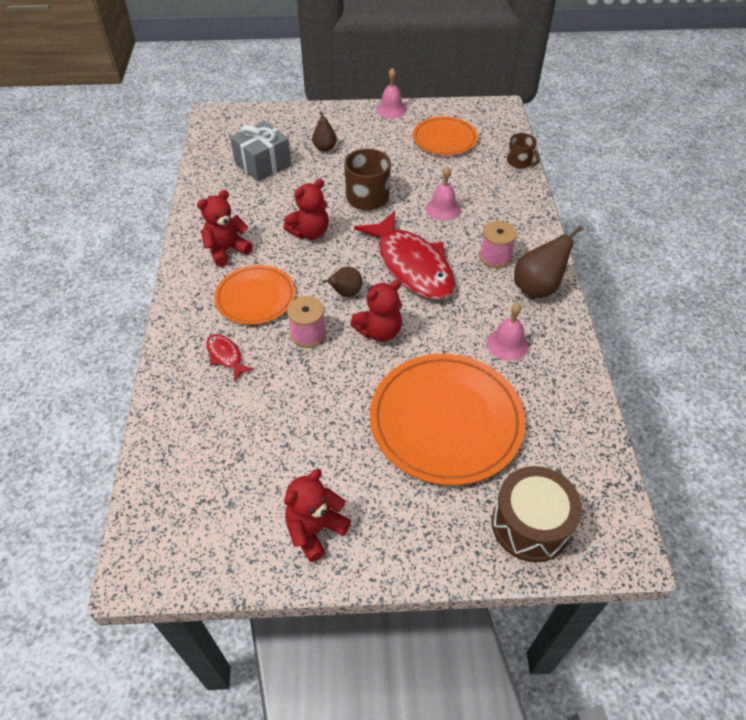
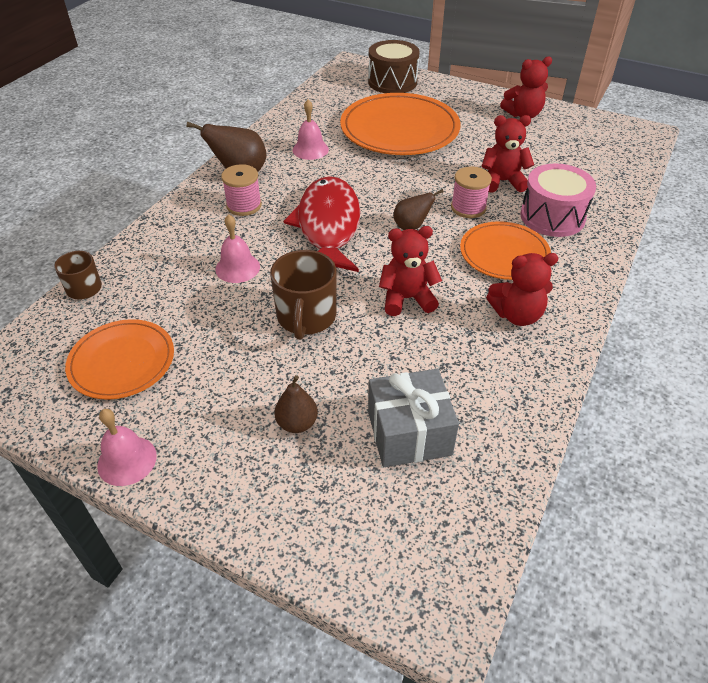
camera: 150 degrees left, 5 degrees down
(226, 356) = (552, 217): red fish -> pink drum
(379, 331) = (404, 189): red teddy bear -> red teddy bear (502, 181)

